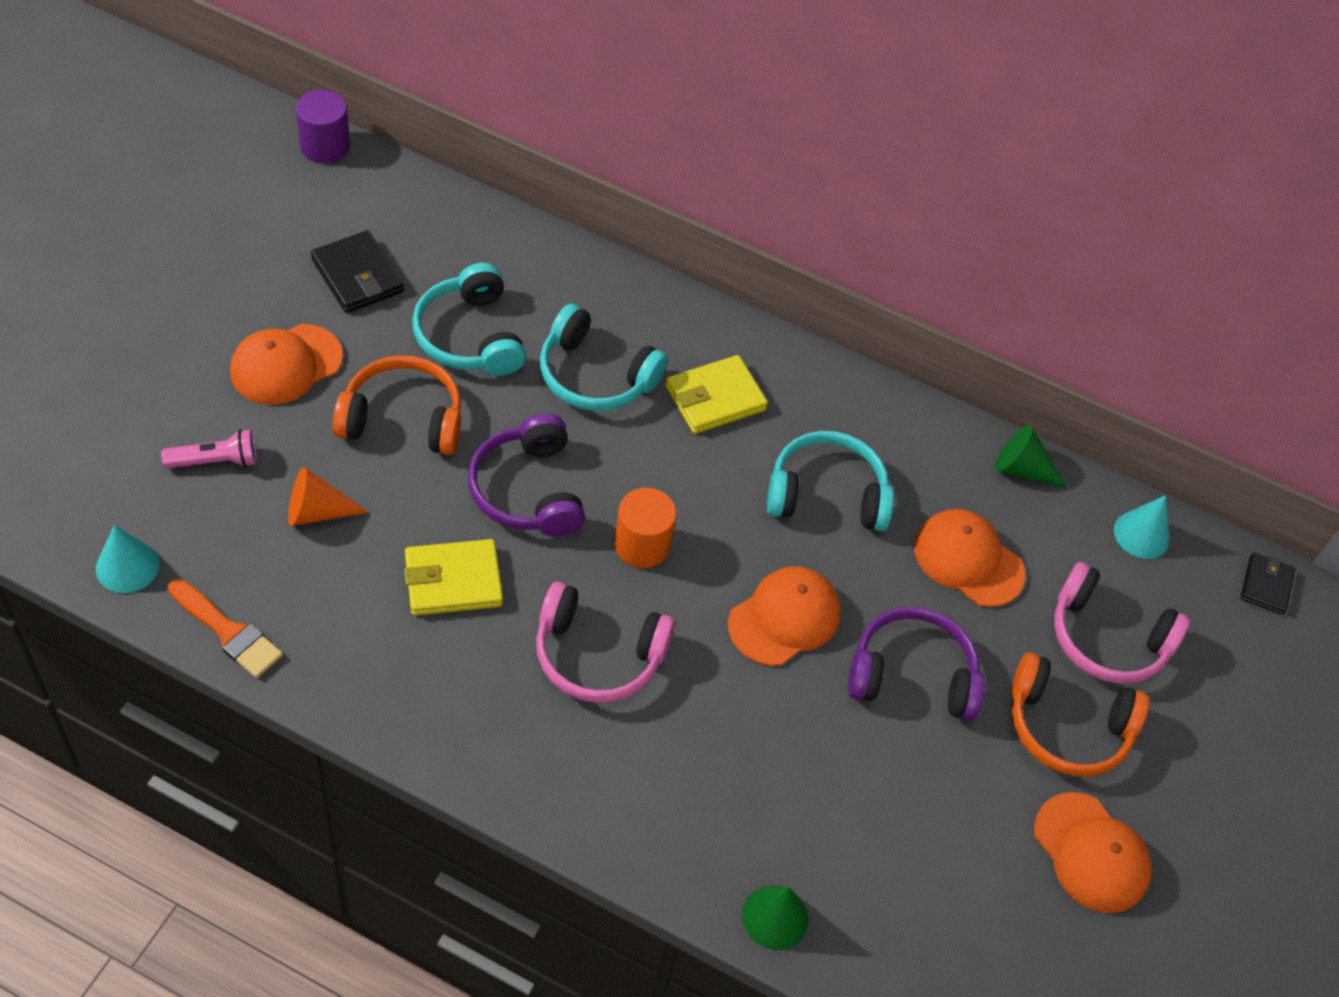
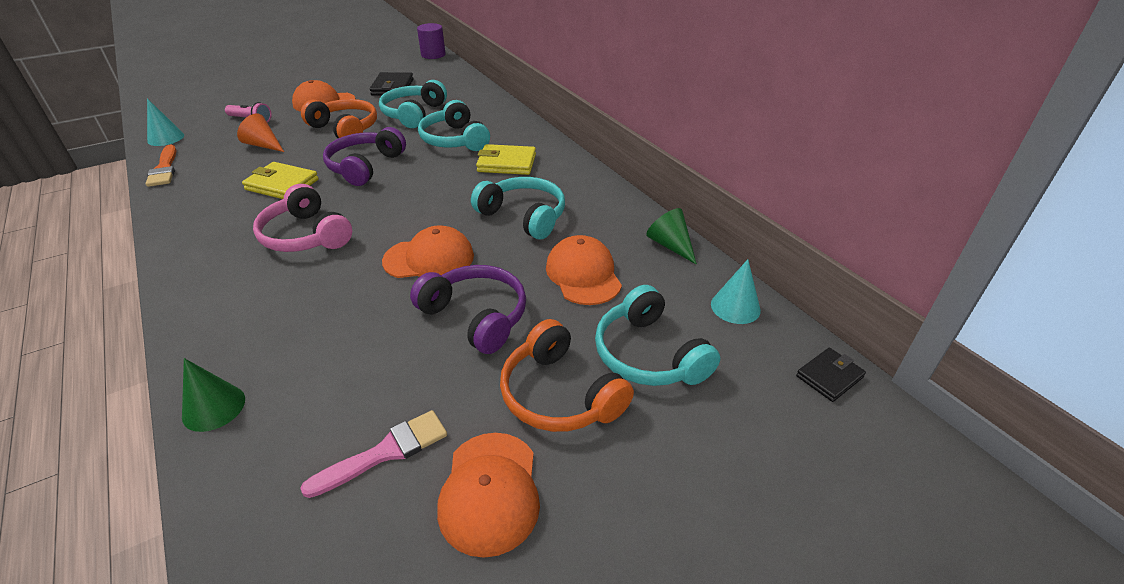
camera: 40 degrees right, 15 degrees down
(642, 545) = (392, 202): orange cylinder -> none
(976, 868) = (386, 452): none -> pink brush
(1107, 638) = (649, 354): pink headphones -> turquoise headphones

